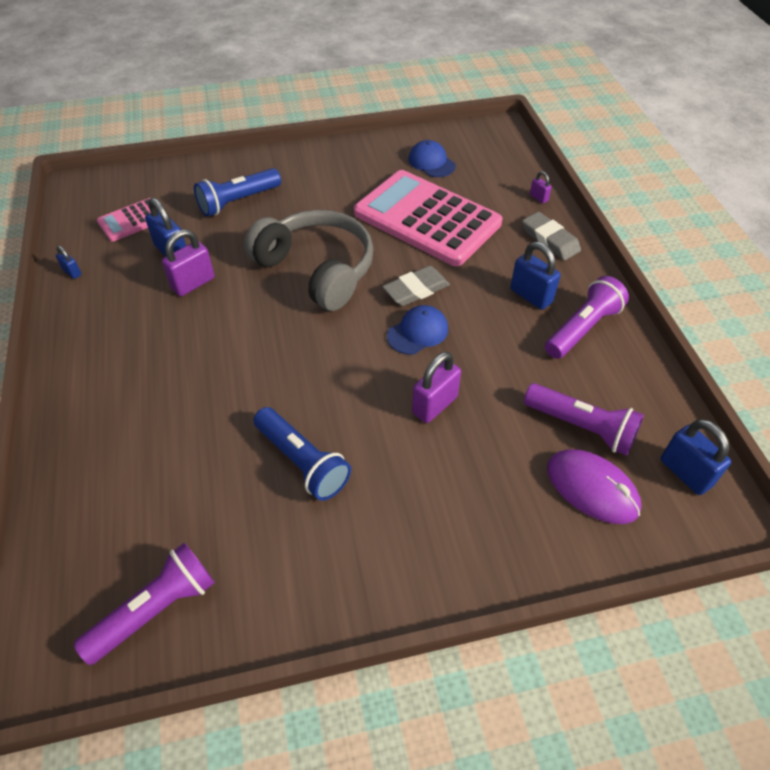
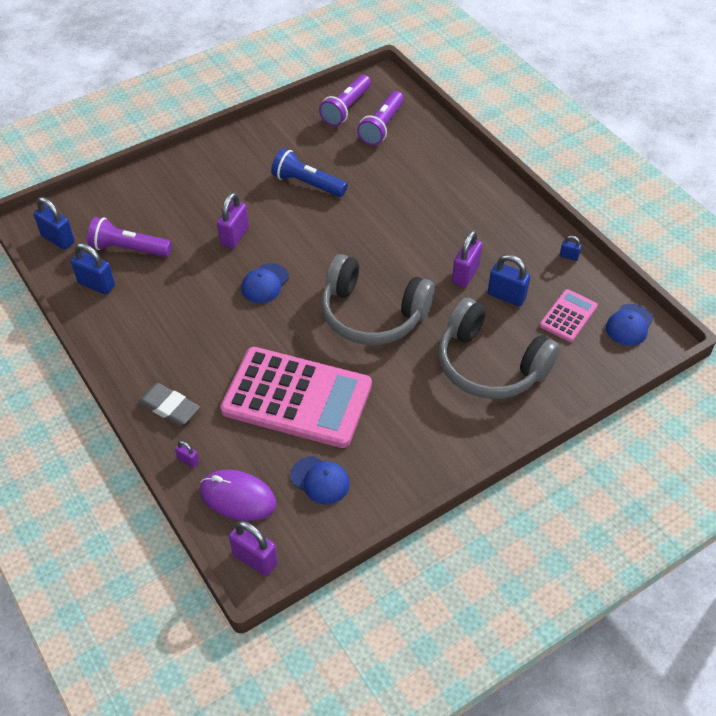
camera: 160 degrees right, 0 degrees up
(88, 200) = (629, 325): none -> blue cap
(238, 201) = (490, 365): blue flashlight -> grey headphones
(416, 289) = (279, 319): grey eraser -> none
(498, 133) = (255, 559): none -> purple padlock
(531, 296) = (179, 340): blue padlock -> blue padlock (96, 284)
(582, 329) = (132, 322): purple flashlight -> purple flashlight (382, 126)
(592, 488) = (120, 215): purple mouse -> purple mouse (238, 497)

